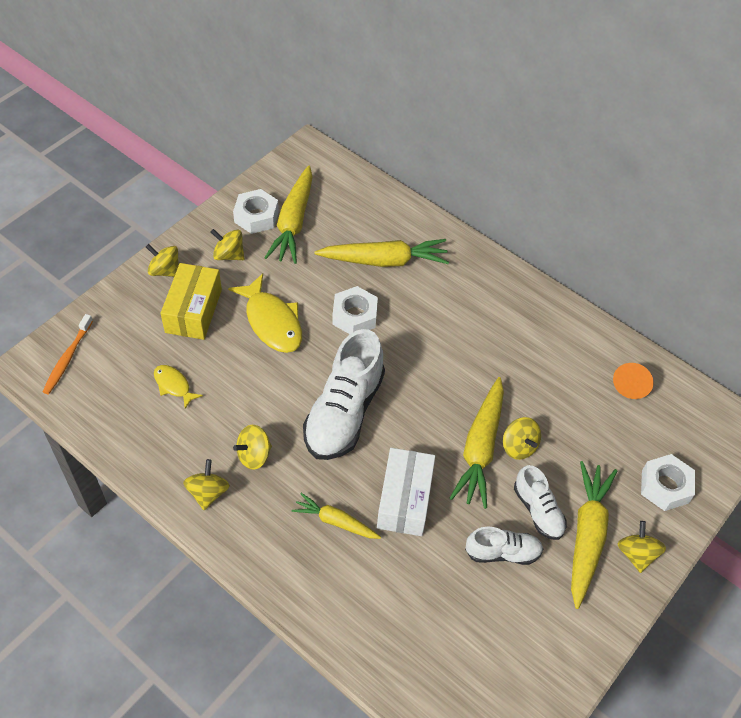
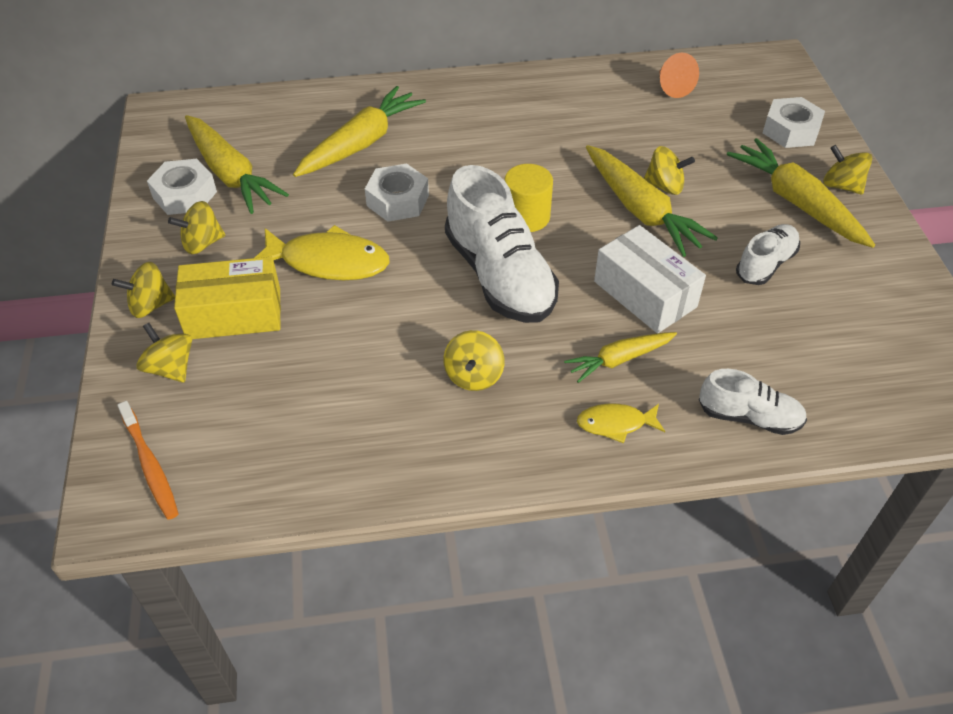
camera: 45 degrees left, 5 degrees down
(174, 385) = (308, 389): yellow fish -> yellow fish (615, 424)
(193, 311) = (234, 314): yellow box -> yellow box turned 60 degrees counterclockwise
(208, 493) = (479, 443): yellow spinning top -> yellow spinning top (171, 368)
(409, 390) = (526, 217): none -> yellow cylinder
(538, 510) = (743, 215): white shoe -> white shoe (749, 417)

